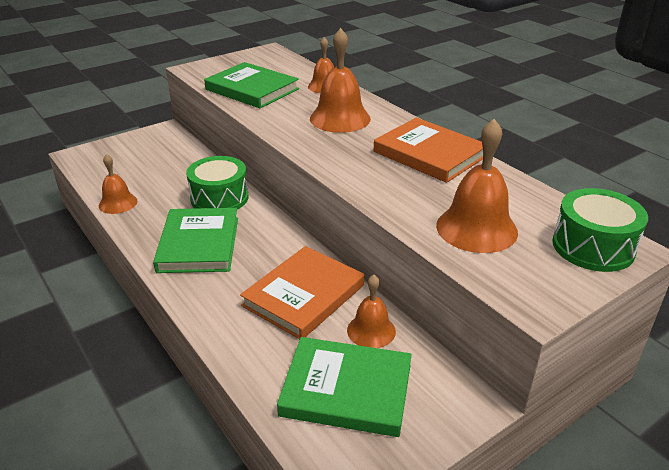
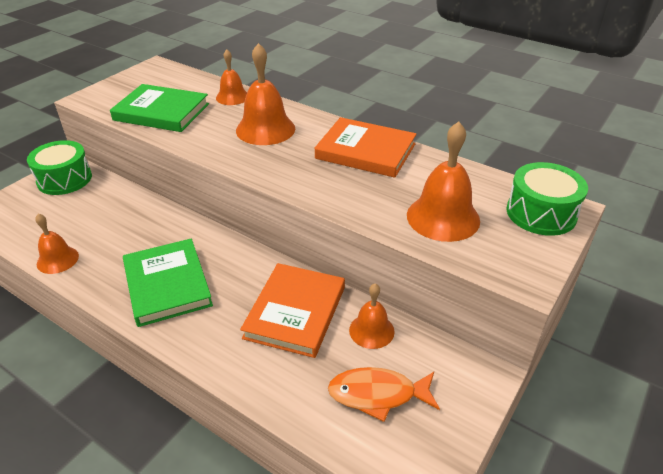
camera: 20 degrees left, 5 degrees up
(219, 198) = (164, 230): green drum -> green drum (64, 179)
(346, 390) = (377, 394): green book -> orange fish

